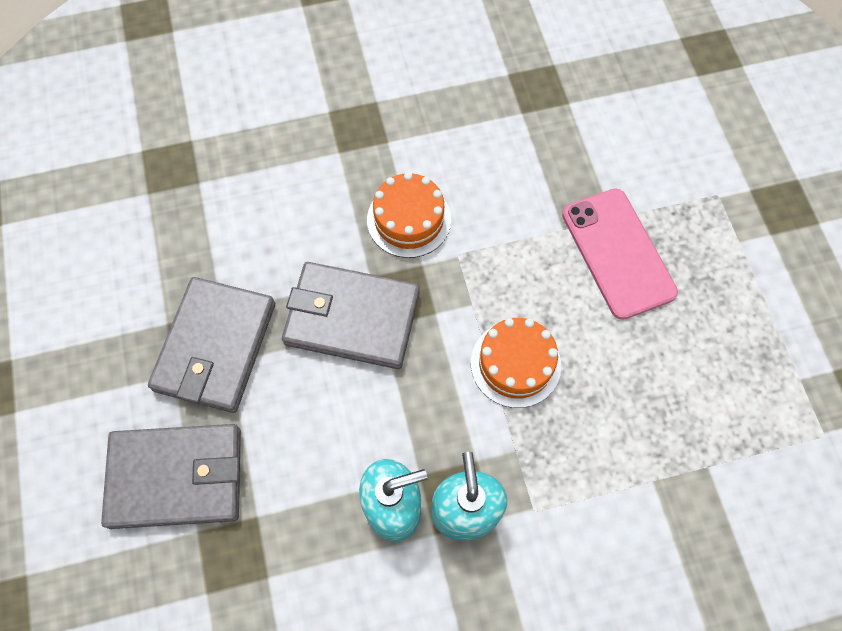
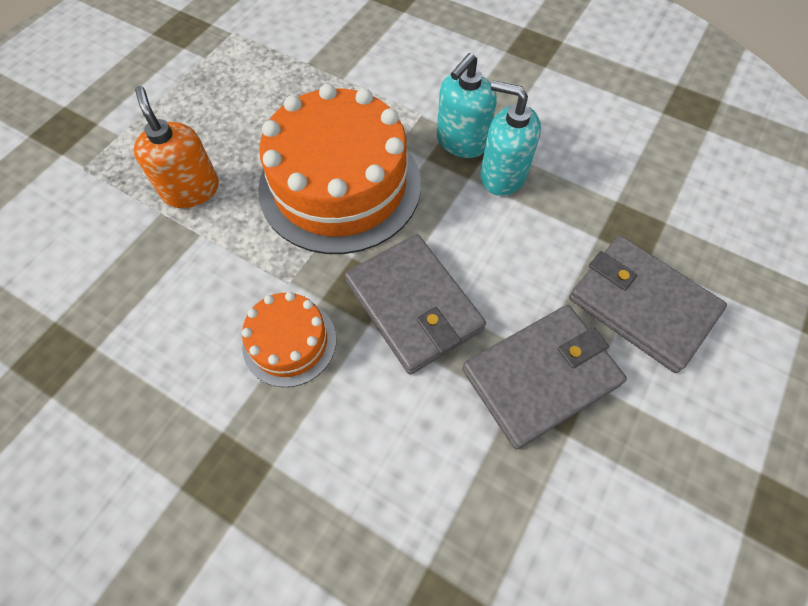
camera: 135 degrees left, 5 degrees down
(515, 364) = (340, 185): orange cake -> orange cake, size x2.02
(618, 253) = (191, 190): pink phone -> orange soap dispenser

